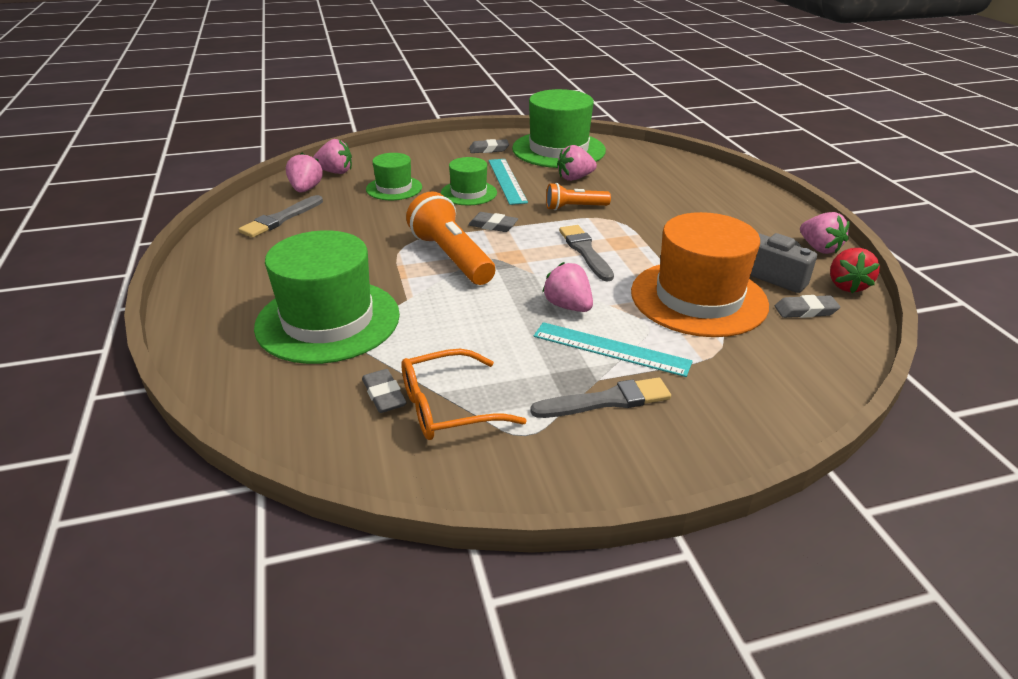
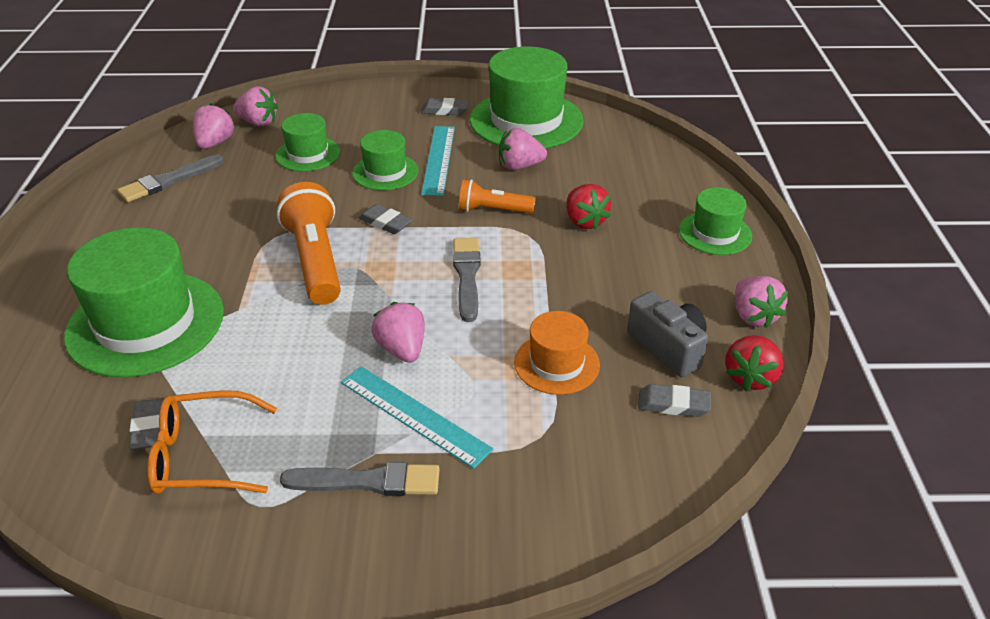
camera: 15 degrees right, 5 degrees up
(651, 206) = (584, 221): none -> red strawberry
(698, 298) = (556, 363): orange hat -> orange hat, size x0.53
(752, 202) = (715, 233): none -> green hat

